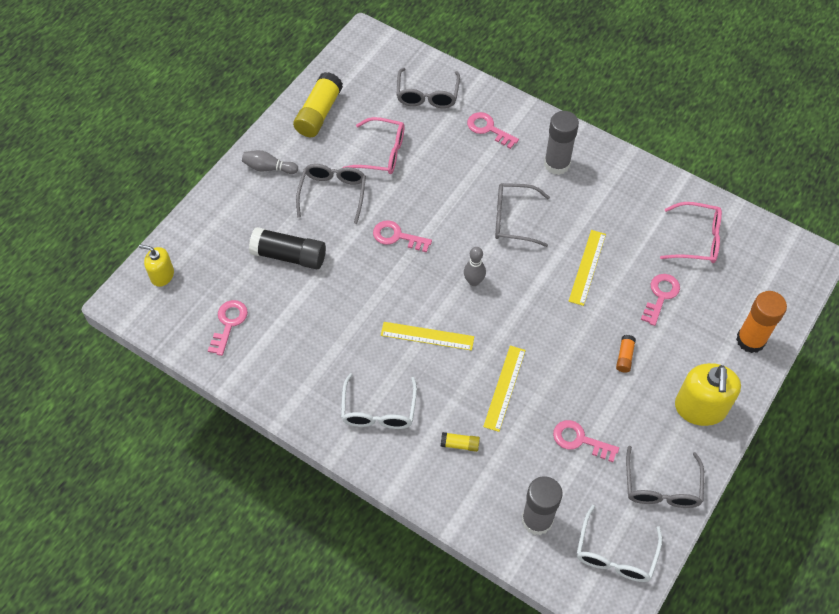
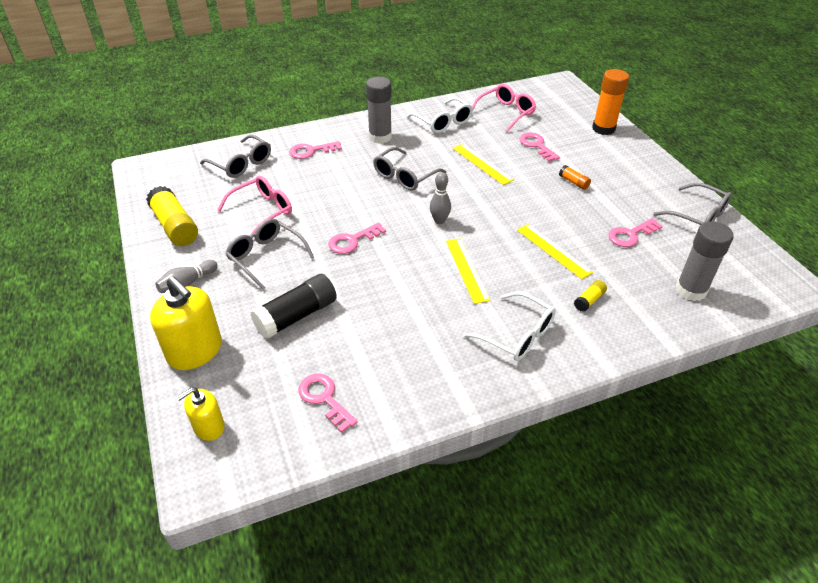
camera: 55 degrees left, 15 degrees down
(427, 336) = (467, 269): yellow ruler -> yellow ruler turned 60 degrees counterclockwise
(615, 554) = (744, 263): white glasses -> white glasses (443, 122)
(700, 408) = (642, 170): yellow soap dispenser -> yellow soap dispenser (195, 351)

